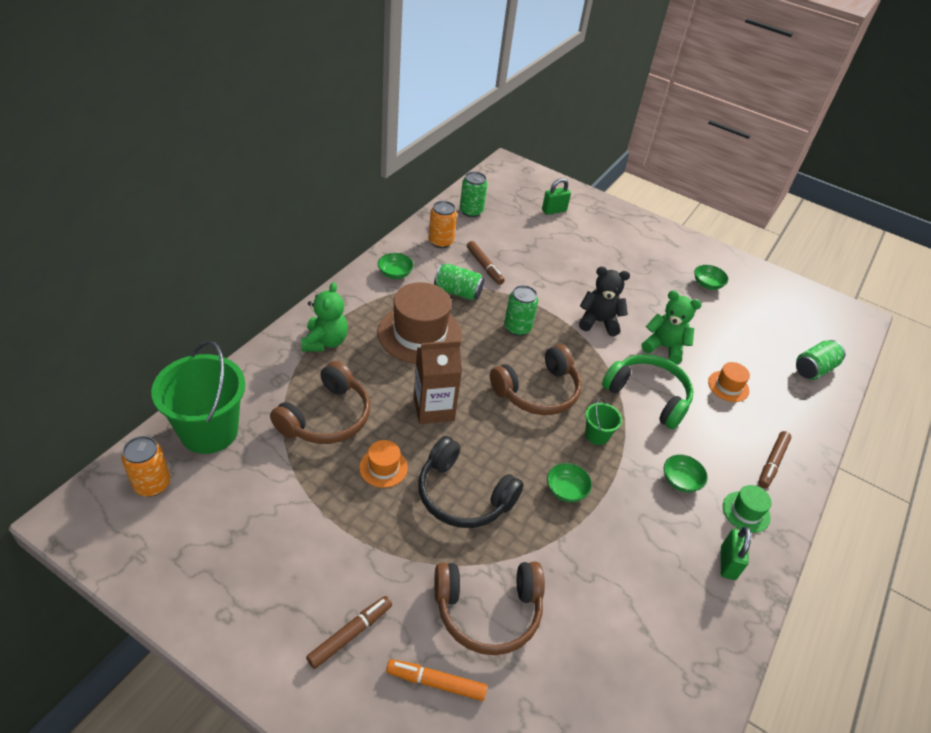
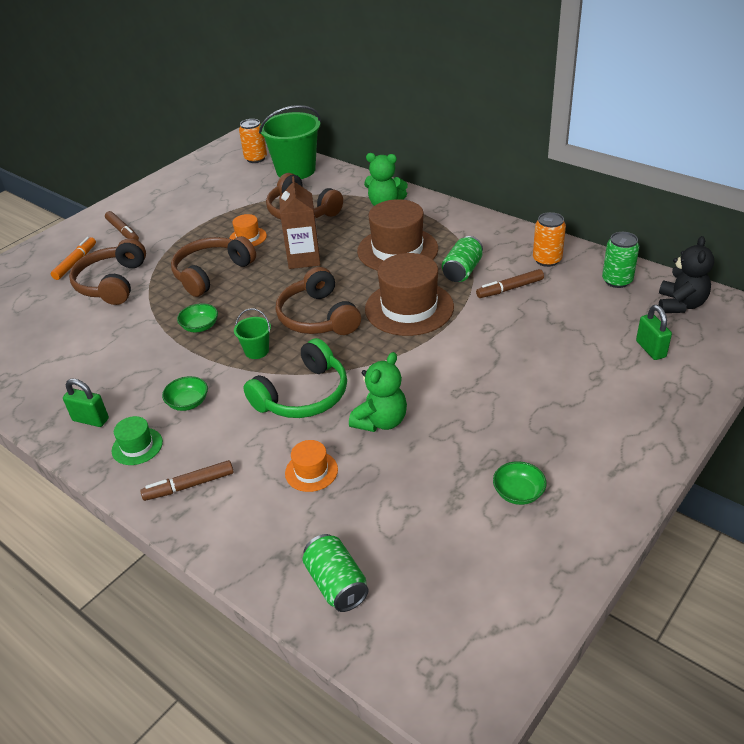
camera: 105 degrees right, 5 degrees down
(395, 273) = (484, 234): green bowl -> none
(463, 495) = (211, 273): black headphones -> brown headphones
(517, 328) = (409, 308): green can -> brown hat
(598, 322) = (424, 369): black teddy bear -> black teddy bear (680, 305)
(772, 463) = (189, 486): brown marker -> brown marker turned 60 degrees counterclockwise

